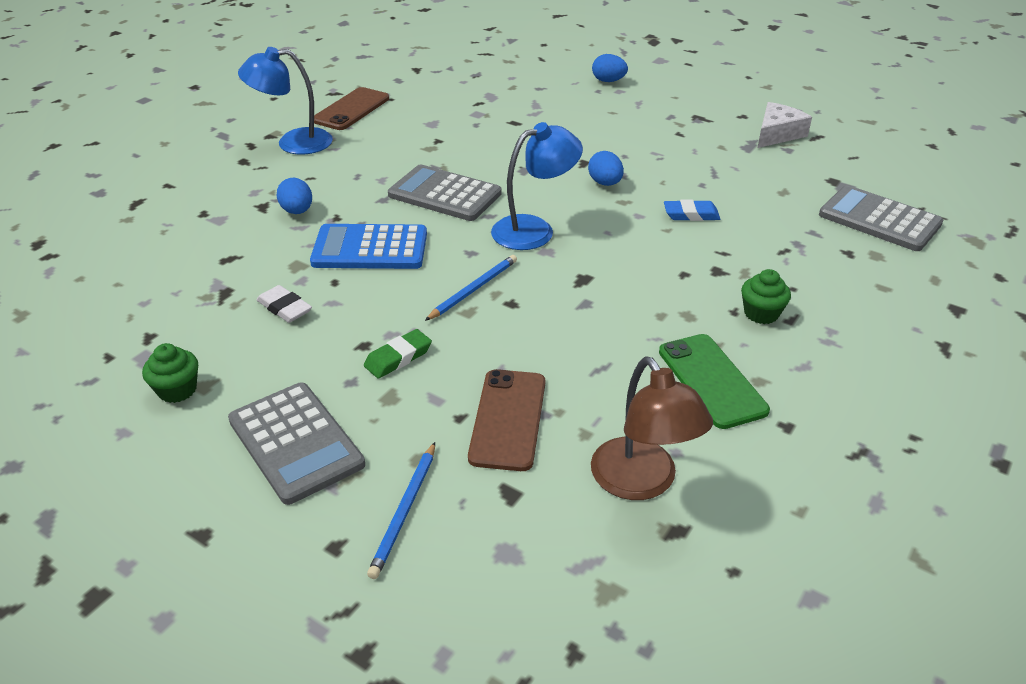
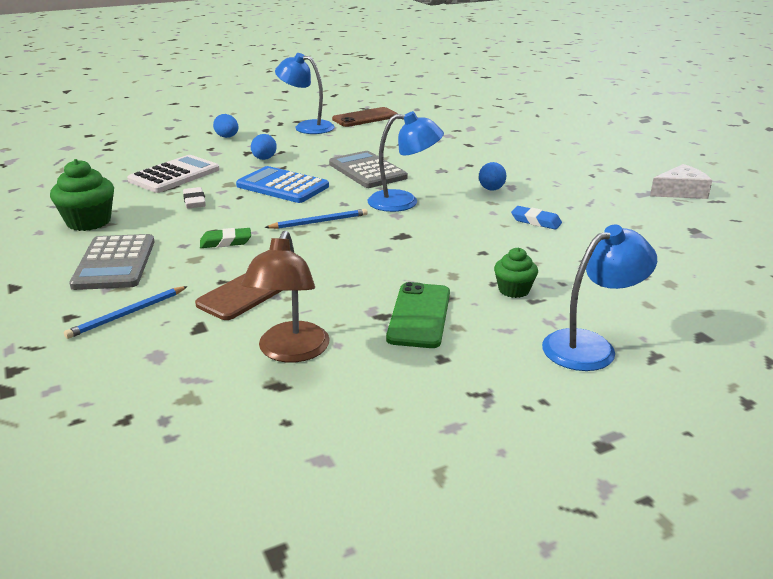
camera: 30 degrees right, 10 degrees down
(177, 390) = (89, 222): green cupcake -> green cupcake, size x1.64
(206, 273) = (174, 175): none -> white calculator
(608, 81) = (574, 135): blue egg -> blue egg (227, 137)
(879, 219) = (705, 263): grey calculator -> none
(888, 356) = (590, 346): none -> blue lamp

